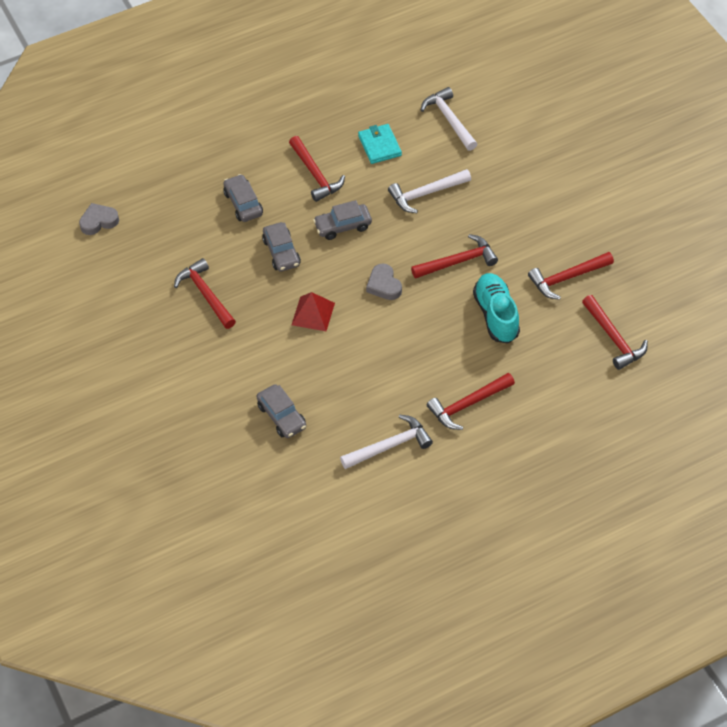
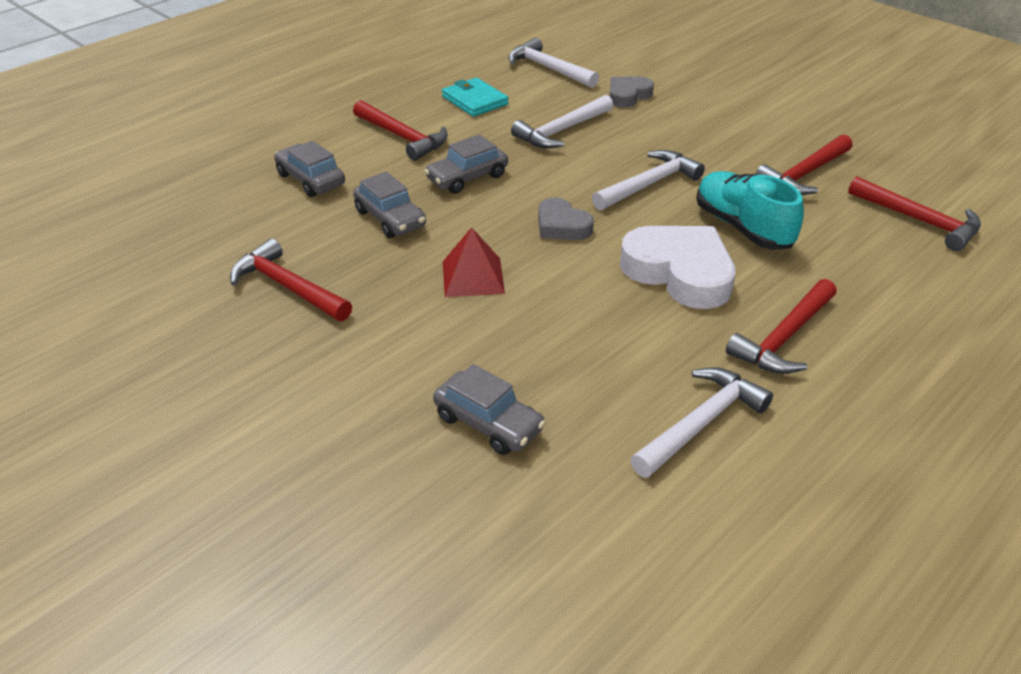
camera: 20 degrees left, 15 degrees down
(98, 221) = (84, 235): grey heart -> grey heart (628, 96)
(436, 342) = (679, 272): none -> white heart
(458, 261) = (649, 184): red hammer -> white hammer

